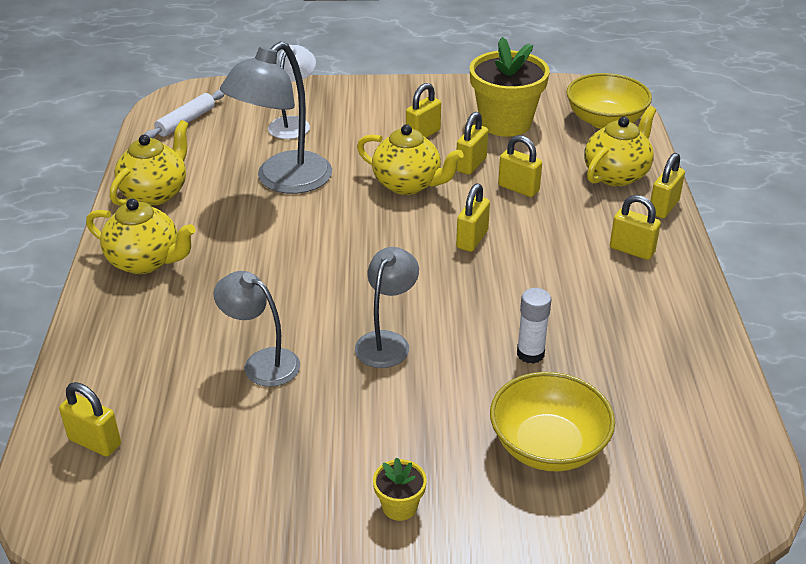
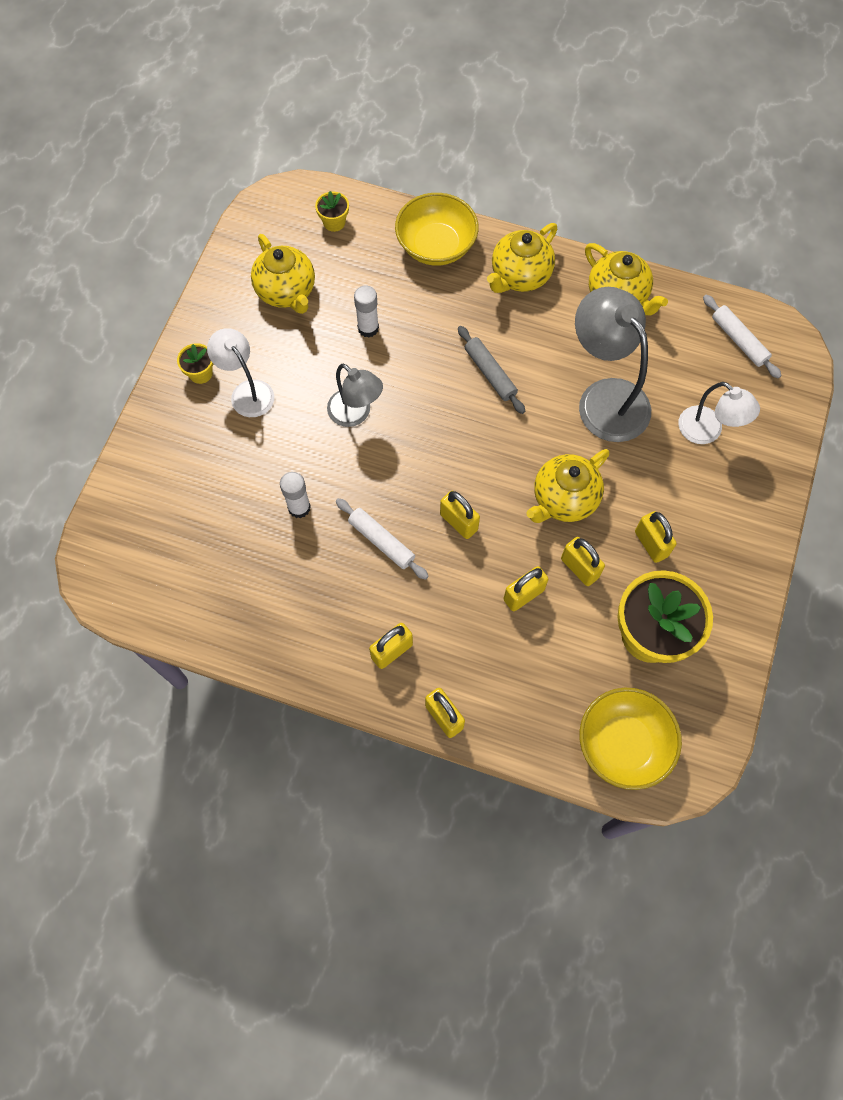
camera: 110 degrees right, 30 degrees up
(95, 442) = (334, 222): yellow padlock -> yellow flower pot
(262, 363) = (368, 328): grey lamp -> white glue stick
(286, 256) = (490, 373): none -> grey rolling pin
(404, 447) = (247, 391): none -> white lamp
(527, 284) = (381, 541): none -> white rolling pin
(548, 446) = (206, 480): yellow bowl -> yellow bowl (436, 246)
(616, 175) = (515, 700): yellow teapot -> yellow teapot (286, 292)

